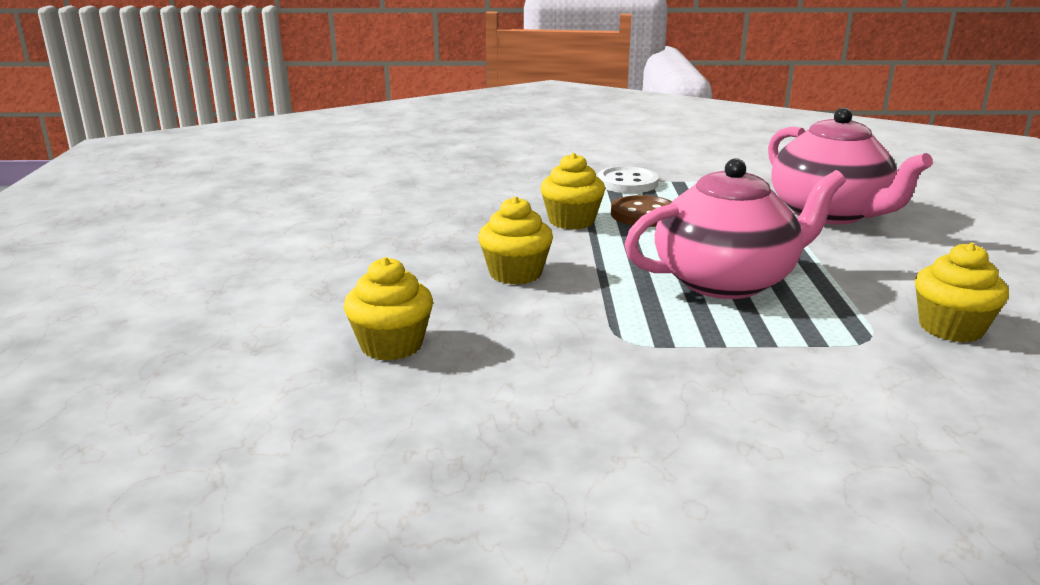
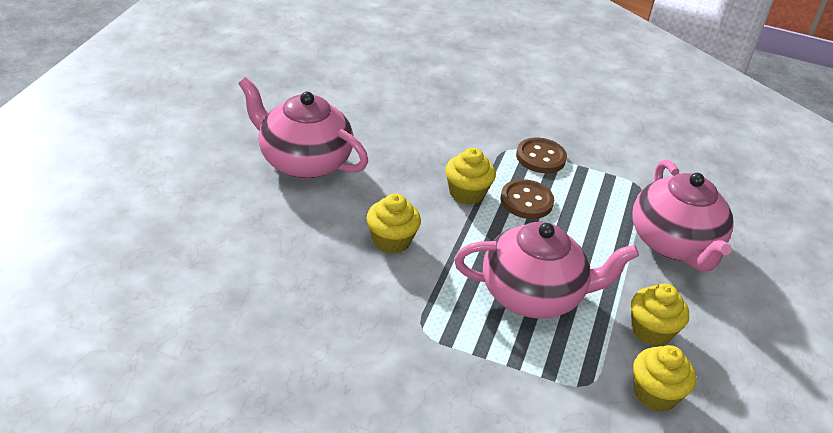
camera: 15 degrees right, 15 degrees up
(352, 234) = (303, 161): none -> pink teapot
(391, 345) = (274, 286): yellow cupcake -> yellow cupcake (651, 331)
(627, 183) = (540, 157): white button -> brown button

